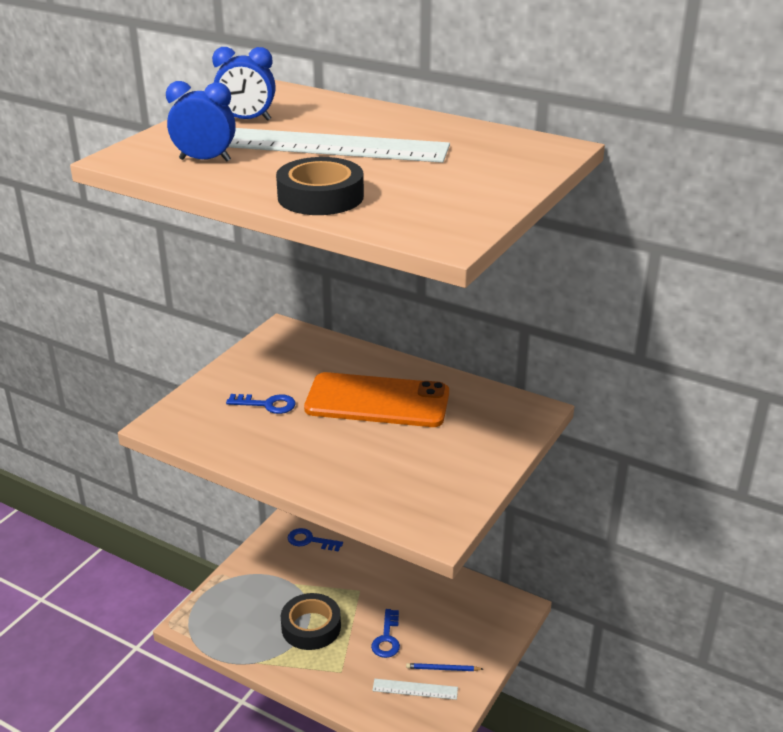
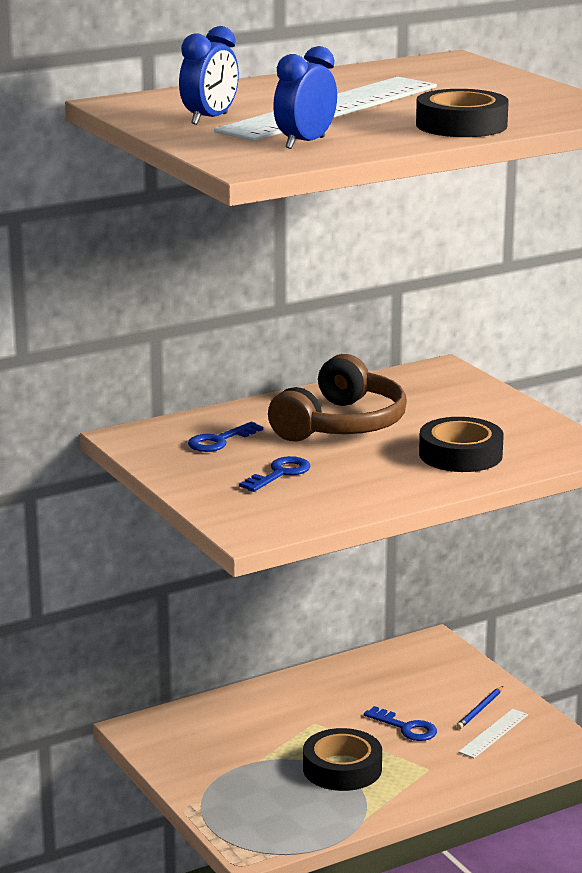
camera: 60 degrees left, 10 degrees down
(310, 540) = (194, 730): blue key -> blue key (219, 441)
(368, 471) = (460, 455): none -> black tape
(377, 401) = (341, 424): orange phone -> brown headphones

